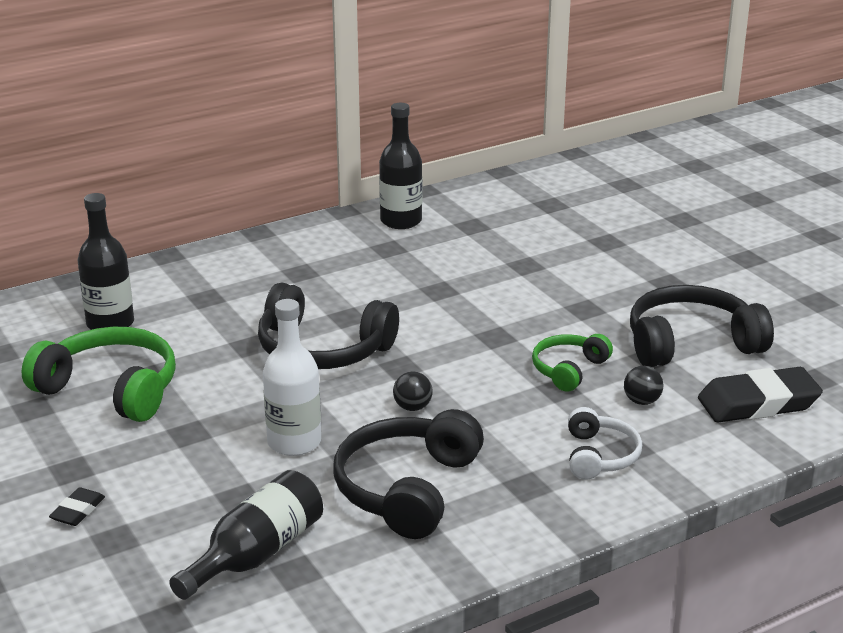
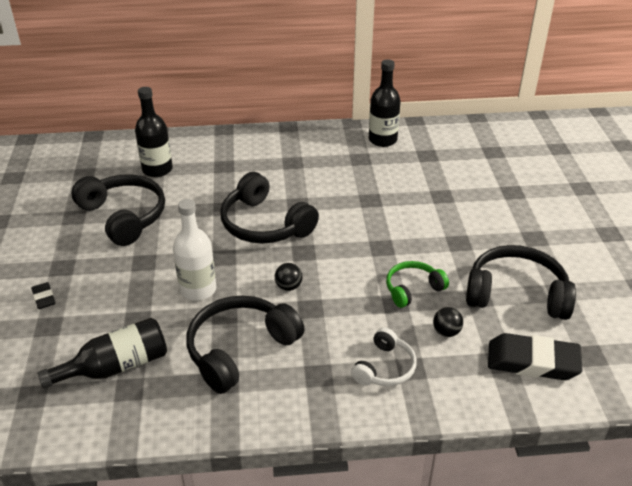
camera: 25 degrees right, 10 degrees up
(78, 511) = (44, 298): black eraser -> black eraser turned 75 degrees counterclockwise
(111, 389) = (124, 216): green headphones -> black headphones

